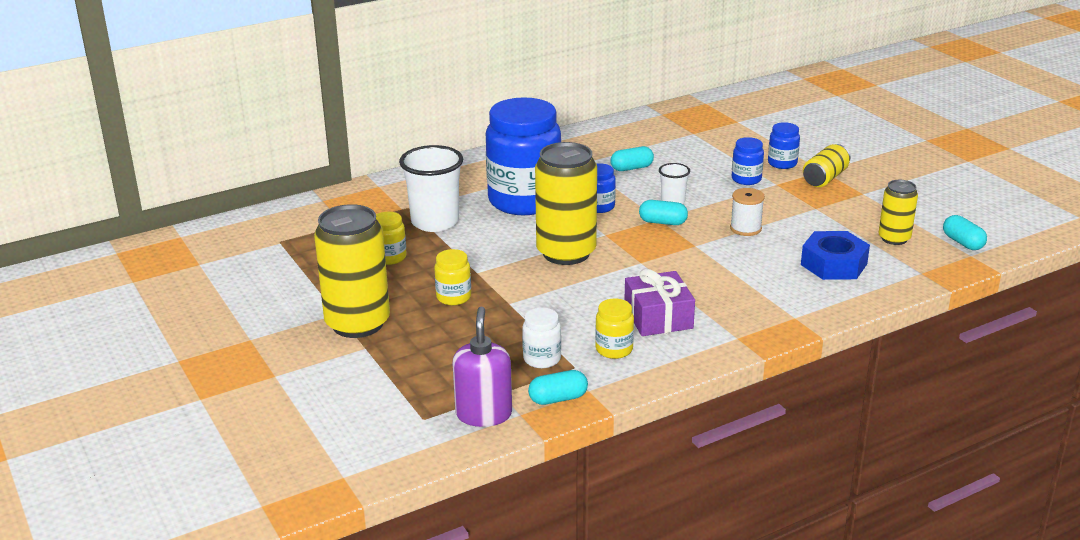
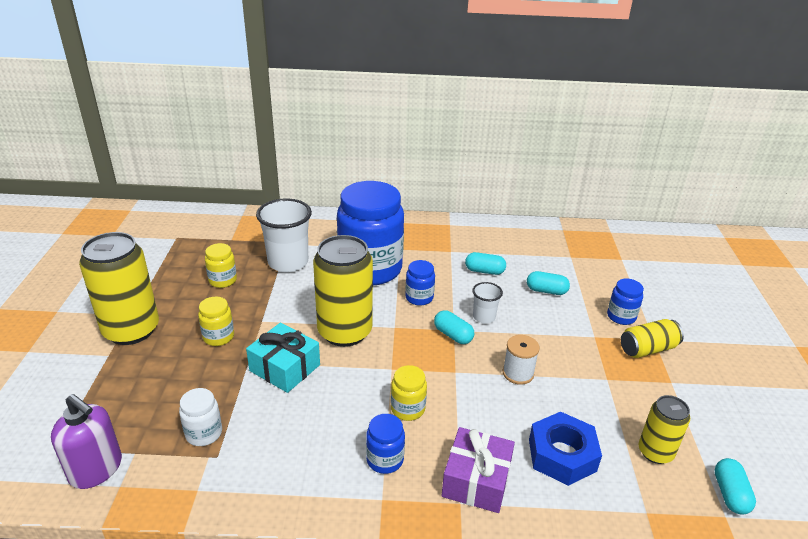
camera: 30 degrees right, 5 degrees up
(483, 414) = (96, 469): purple soap dispenser -> purple soap dispenser turned 90 degrees clockwise
(548, 295) = (285, 368): none -> turquoise gift
(558, 399) = (164, 485): turquoise capsule -> turquoise capsule (546, 291)
(614, 349) = (267, 454): yellow jar -> yellow jar (407, 409)
(658, 317) = (340, 437): purple gift -> purple gift (476, 480)
(746, 179) = (571, 320): blue jar -> blue jar (385, 460)

